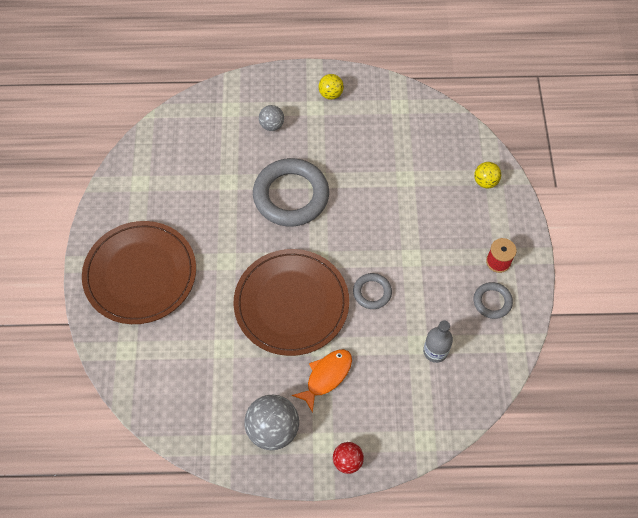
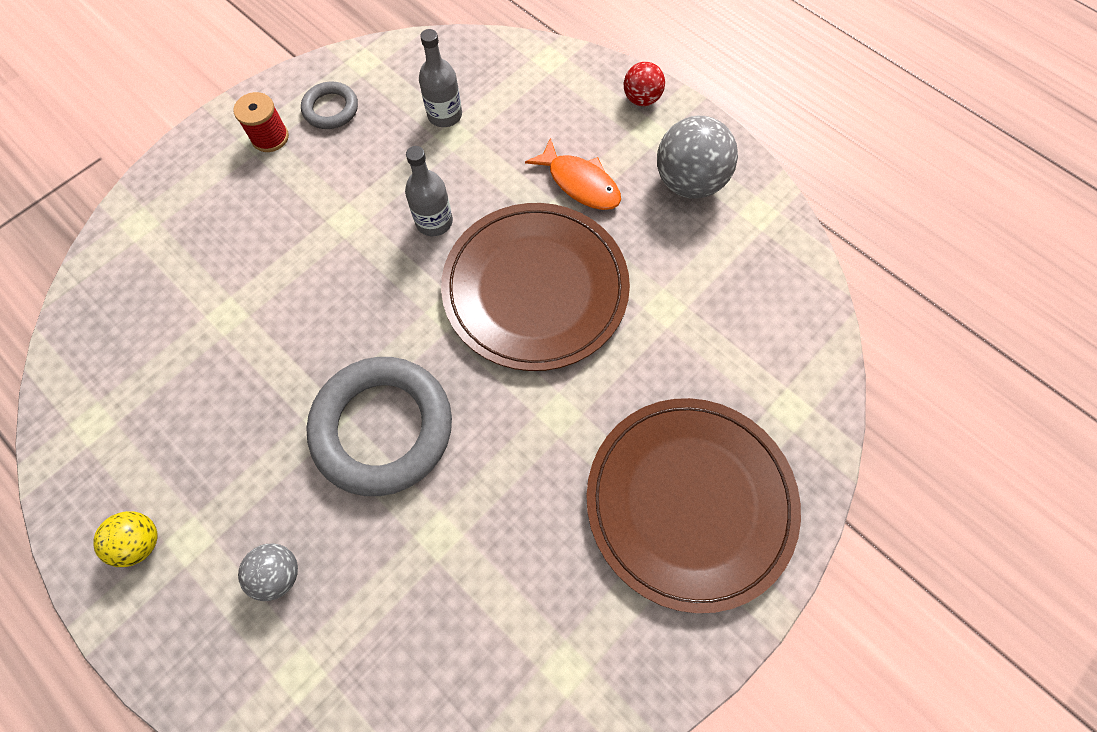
camera: 135 degrees left, 5 degrees up
(326, 376) = (580, 183): orange fish -> orange fish turned 135 degrees counterclockwise
(372, 292) = (434, 221): grey ring -> grey bottle
(485, 182) = (155, 226): yellow ball -> none

